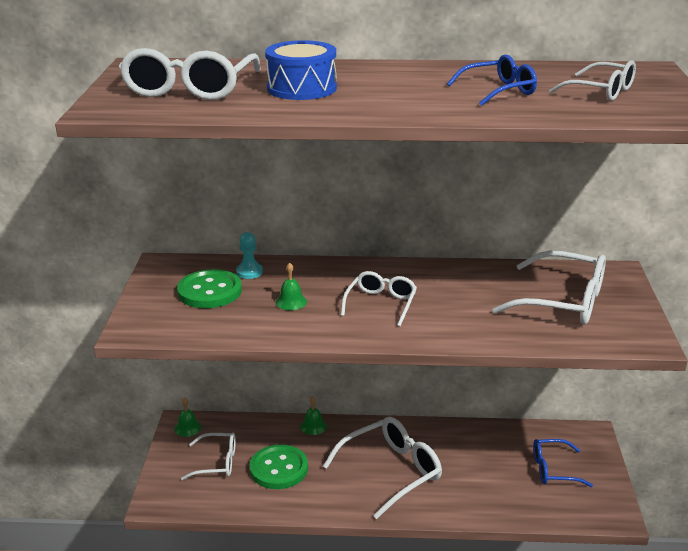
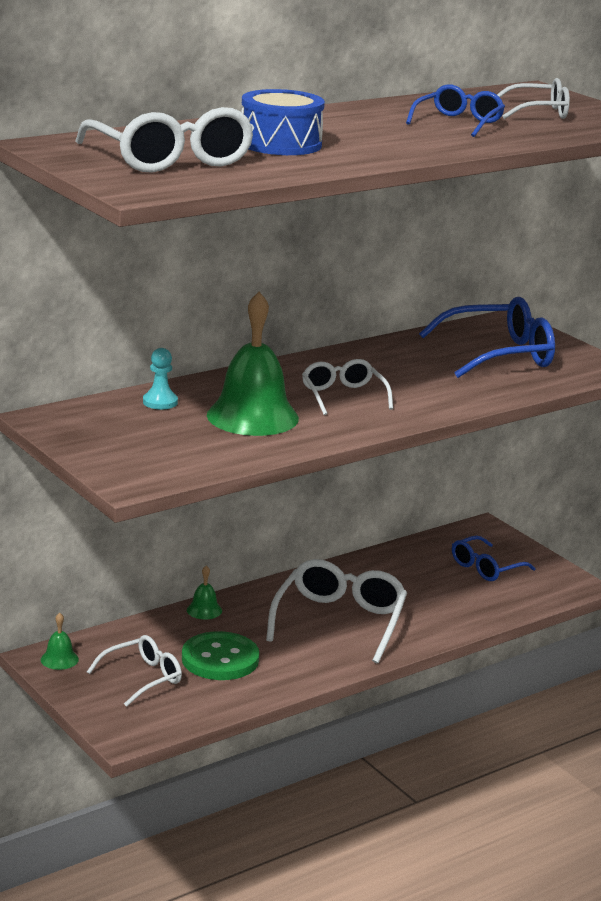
camera: 40 degrees left, 5 degrees down
(210, 291) = (149, 429): green button -> none
(291, 302) = (252, 416): green bell -> green bell, size x2.34
(563, 301) = (499, 355): white glasses -> blue glasses

